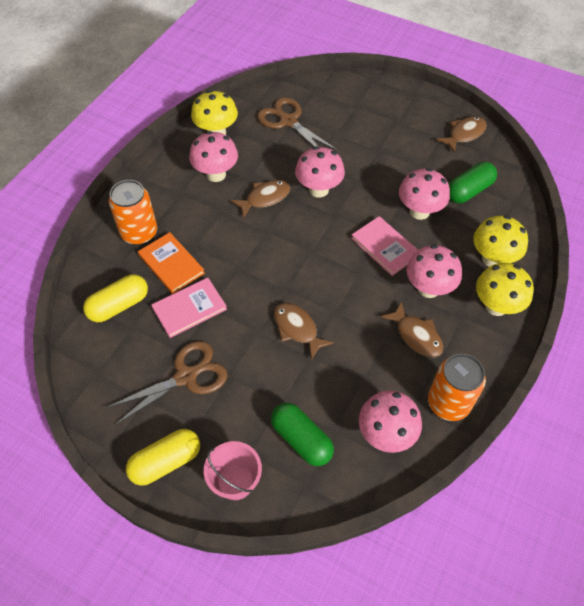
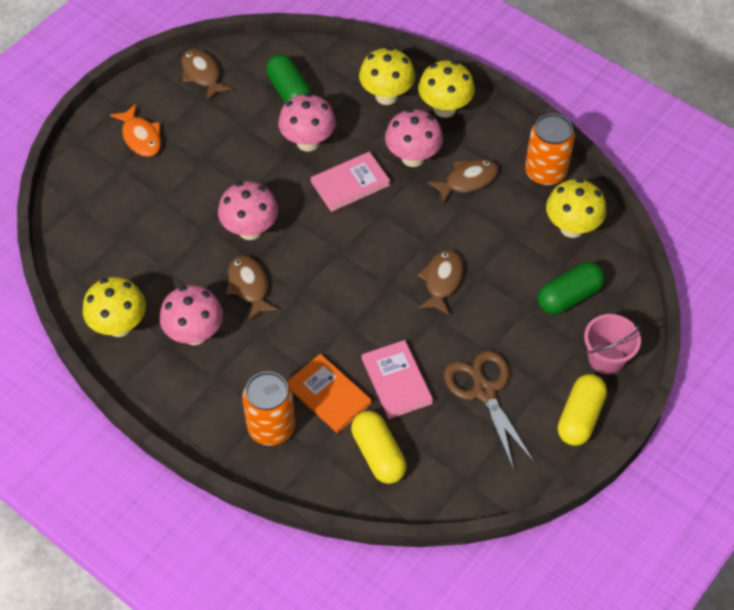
camera: 80 degrees left, 0 degrees up
(166, 462) = (580, 417): yellow capsule -> yellow capsule turned 45 degrees clockwise
(171, 264) = (328, 395): orange book -> orange book turned 75 degrees clockwise
(288, 121) = (123, 244): brown scissors -> none
(297, 329) = (442, 281): brown fish -> brown fish turned 135 degrees clockwise
(386, 434) = (571, 227): pink mushroom -> yellow mushroom
(388, 111) = (141, 137): none -> orange fish

